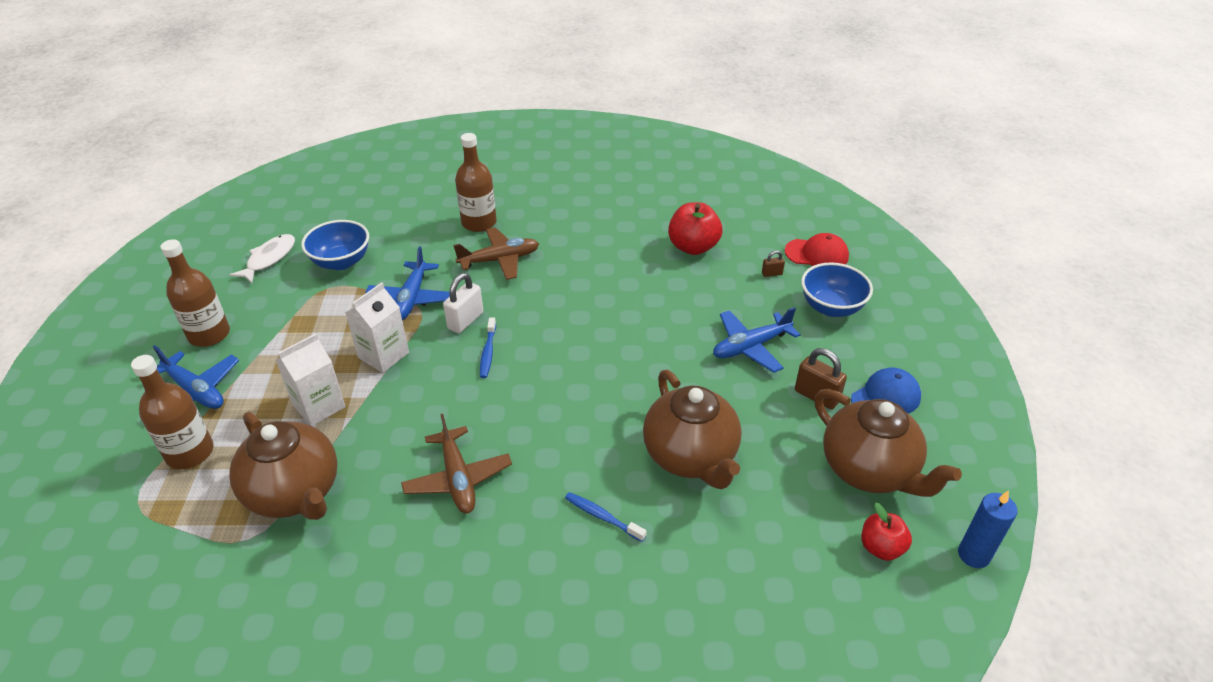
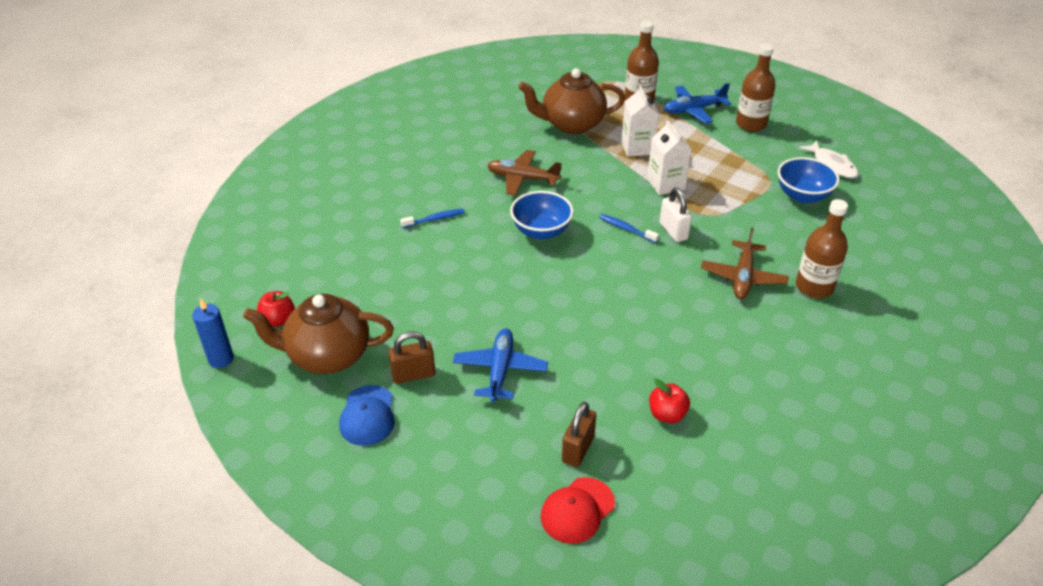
camera: 125 degrees right, 0 degrees up
(412, 298) = (724, 215): blue plane -> none
(691, 457) = (435, 277): brown teapot -> none
(693, 247) = (667, 414): red apple -> red apple, size x0.64
(772, 274) = (578, 449): brown padlock -> brown padlock, size x1.89
(831, 307) = (494, 460): blue bowl -> blue bowl (541, 231)

